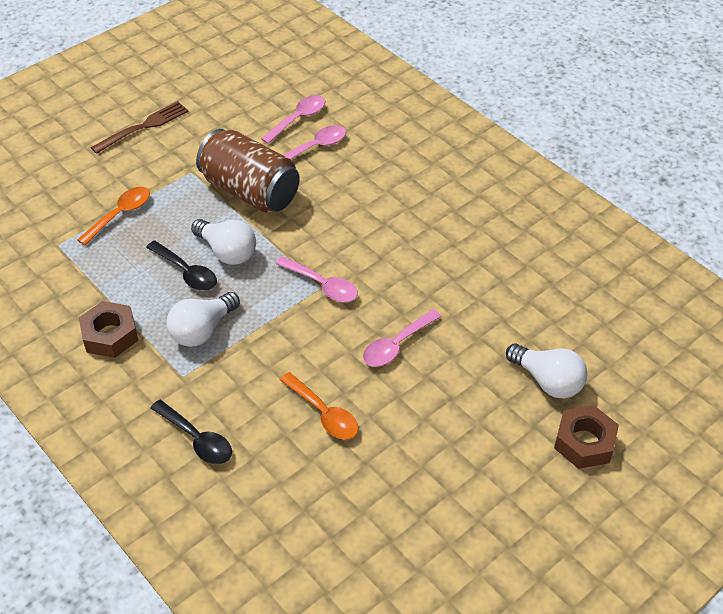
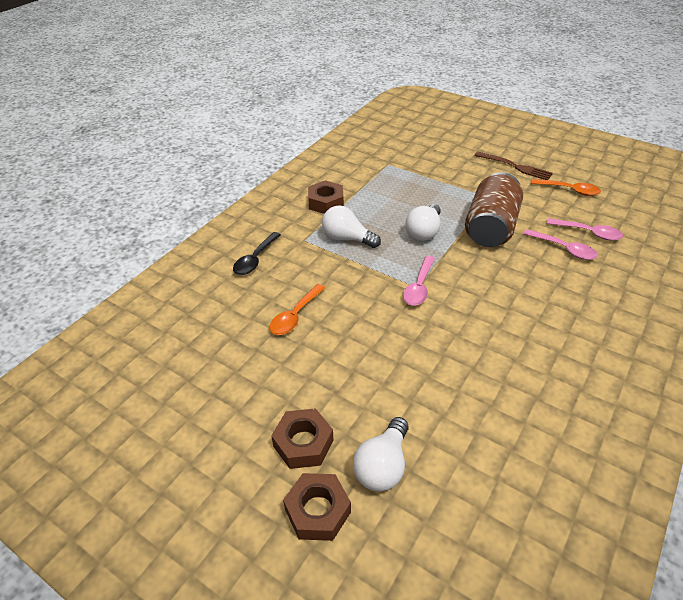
camera: 75 degrees right, 5 degrees down
(120, 214) = (428, 179): orange spoon -> orange spoon (569, 190)
(186, 272) = (394, 219): black spoon -> none
(397, 345) = (378, 344): pink spoon -> none
(508, 440) = (303, 443): none -> brown nut

